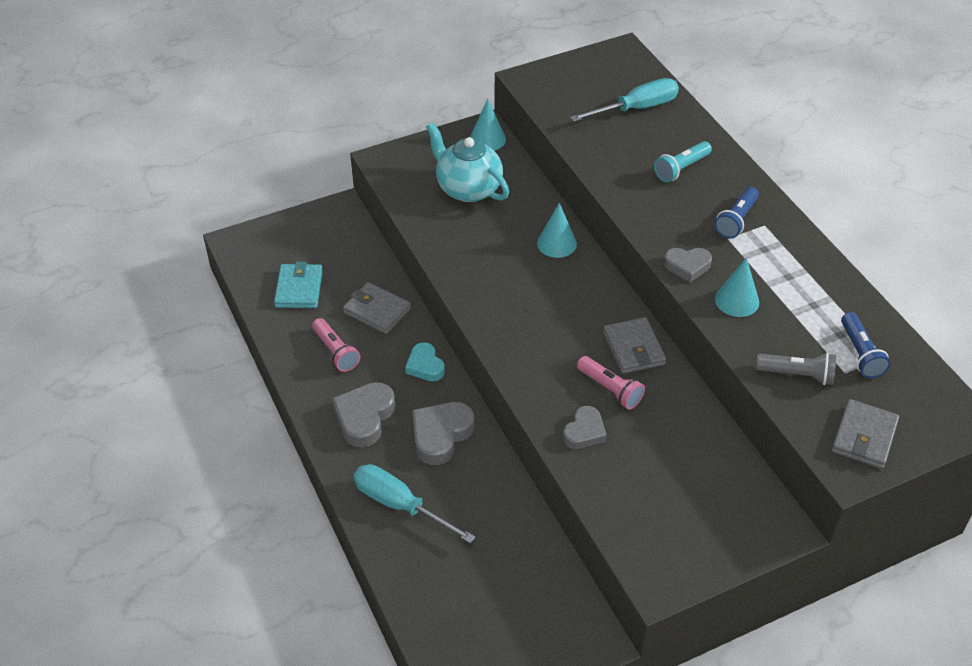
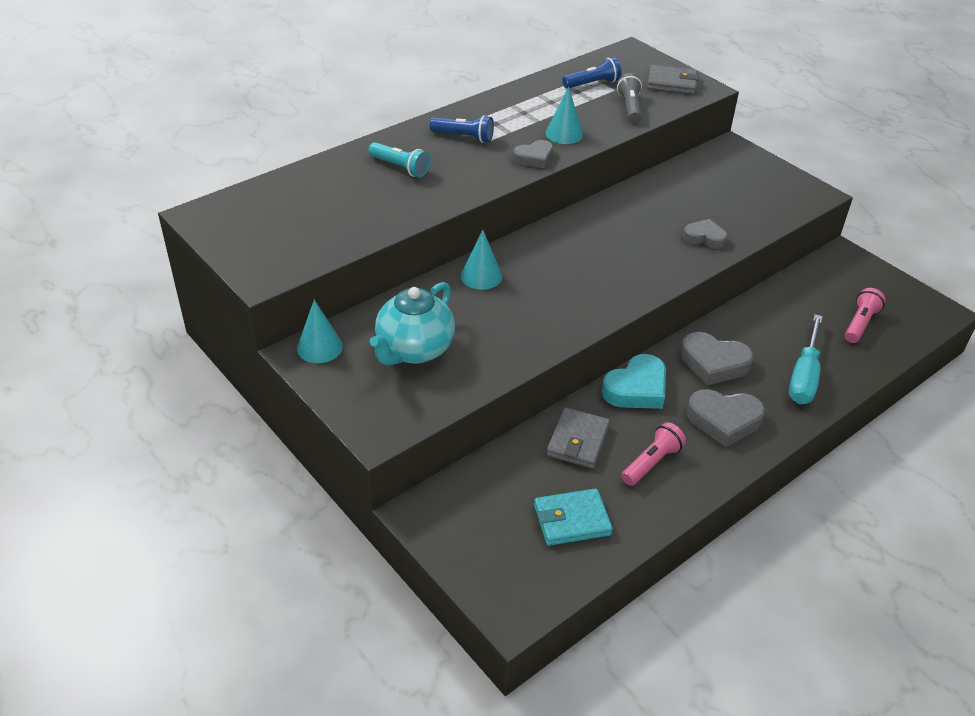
camera: 105 degrees left, 5 degrees down
(425, 366) = (636, 389): turquoise heart -> turquoise heart, size x1.55
(610, 389) = (651, 228): pink flashlight -> pink flashlight (859, 323)
(633, 348) = (598, 220): grey wallet -> none
(636, 108) = (307, 199): turquoise screwdriver -> none
(687, 266) = (534, 158): grey heart -> grey heart turned 75 degrees clockwise

